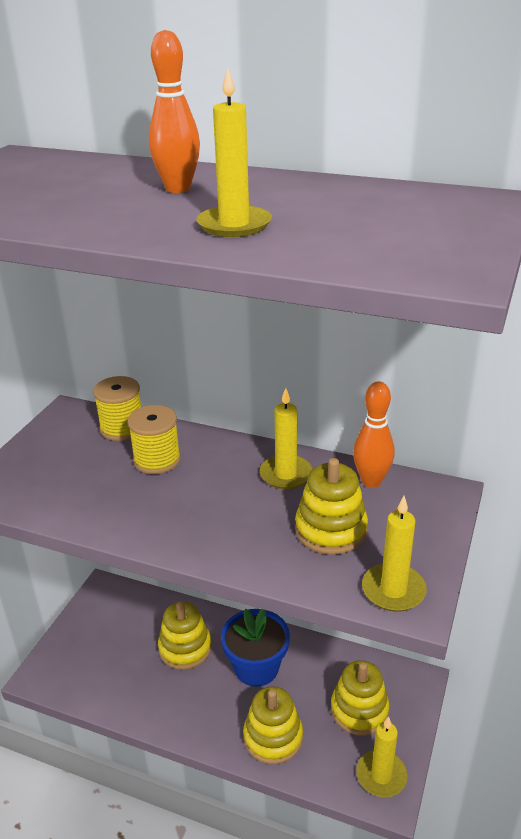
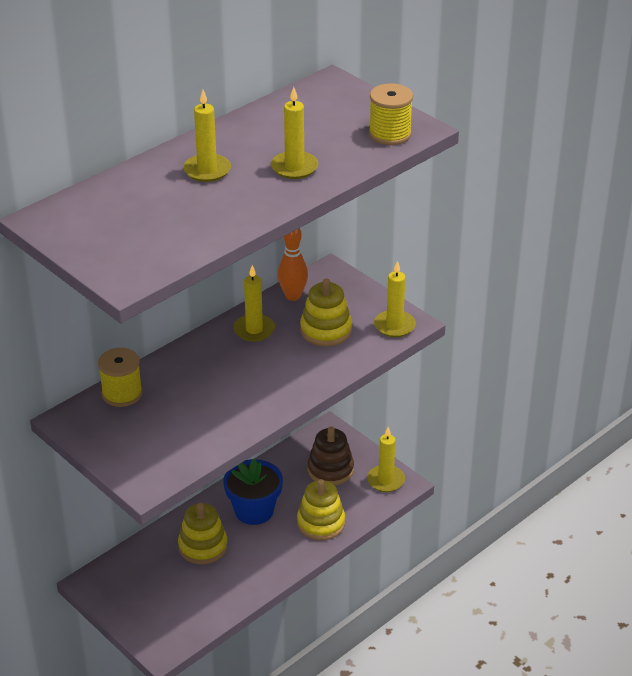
camera: 65 degrees left, 5 degrees up
(157, 460) = (183, 385): yellow spool -> yellow spool (390, 134)
(178, 189) = (207, 170): orange bowling pin -> yellow candle
(359, 710) = (330, 470): yellow stacking toy -> brown stacking toy

